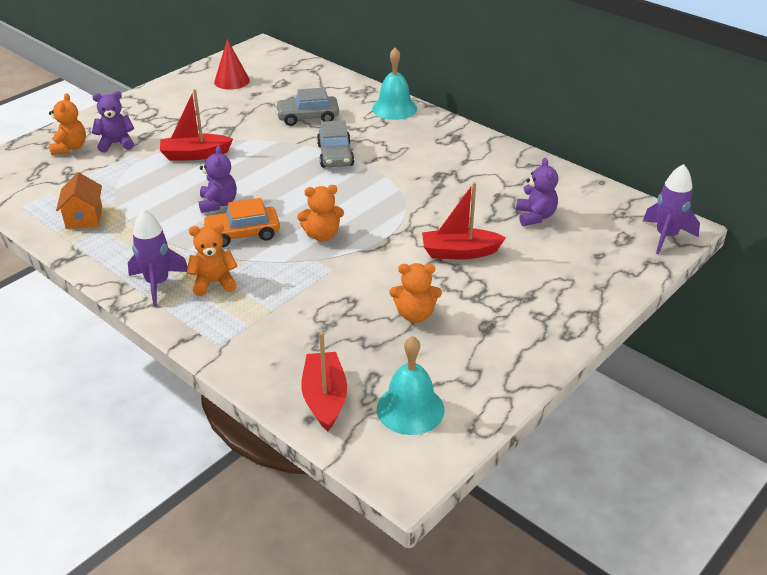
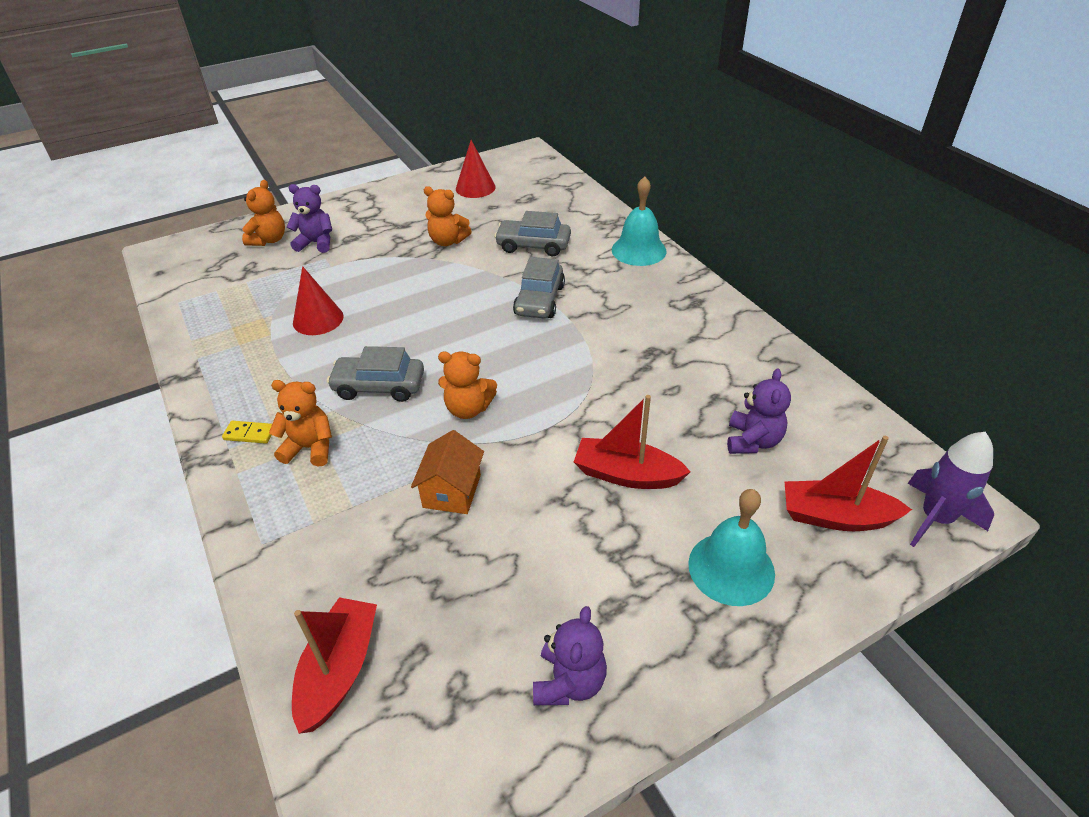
camera: 20 degrees right, 5 degrees up
(84, 217) = (229, 328): orange house -> orange house (452, 491)
(158, 283) = (250, 434): purple rocket -> yellow domino
(159, 198) = (318, 319): none -> red cone
(195, 155) = (387, 271): red boat -> red boat (835, 517)
(218, 204) = (375, 339): purple teddy bear -> purple teddy bear (569, 682)
(242, 234) = (379, 386): orange car -> grey car
(410, 409) = (439, 727): turquoise bell -> turquoise bell (731, 568)
(415, 315) = (522, 561): orange teddy bear -> orange teddy bear (448, 241)

